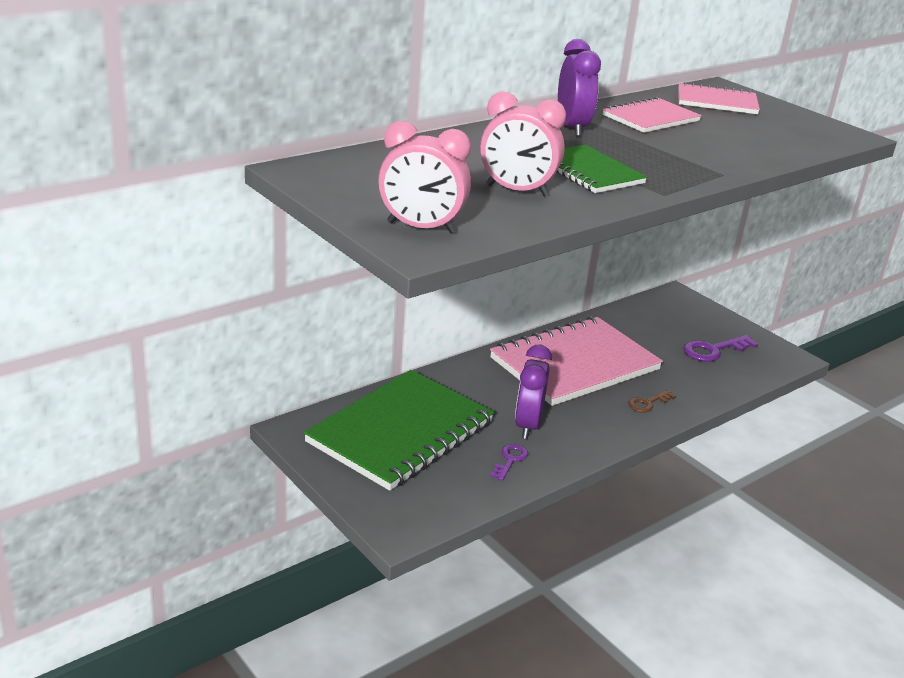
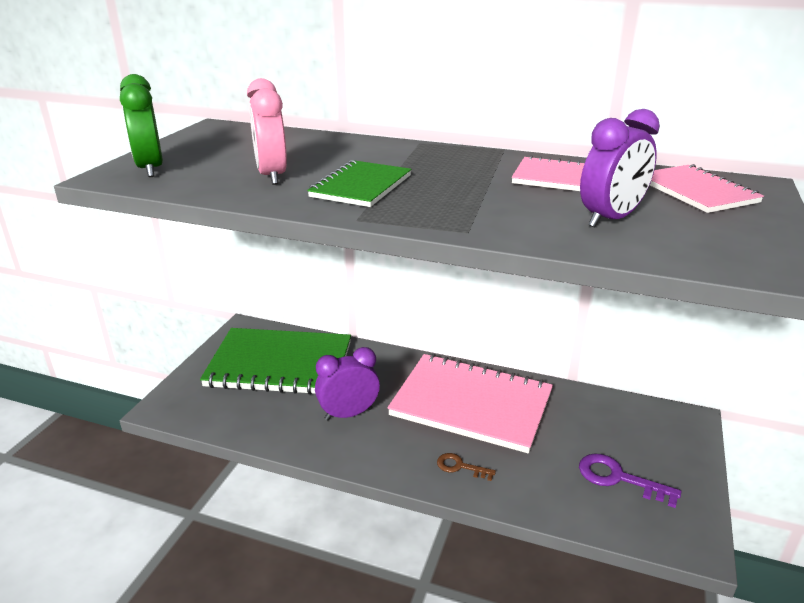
camera: 60 degrees right, 0 degrees up
(421, 228) = (150, 169): pink clock -> green clock
(510, 460) = (290, 423): purple key -> none
(572, 128) = (463, 162): purple clock -> purple clock (611, 219)

